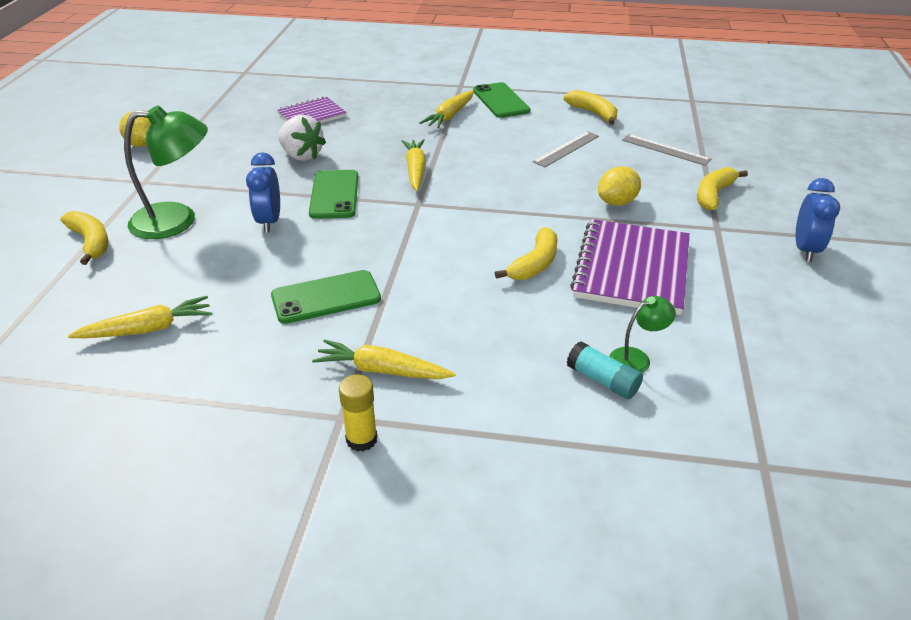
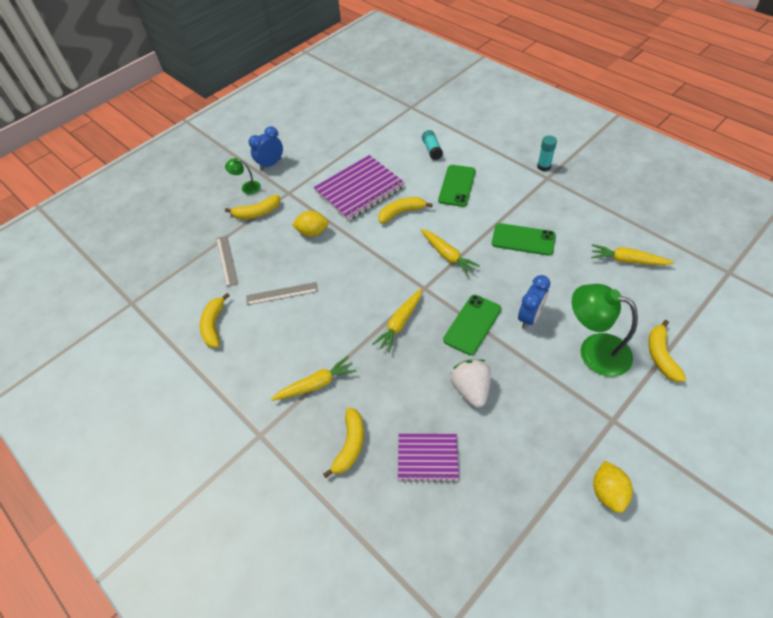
camera: 140 degrees left, 15 degrees up
(361, 439) = (544, 166): yellow glue stick -> turquoise glue stick
(382, 102) = (350, 445): none -> yellow banana
(382, 370) = (518, 189): yellow carrot -> yellow carrot (447, 255)
(500, 101) = (256, 385): green phone -> green phone (457, 186)
(637, 358) = (409, 152): green lamp -> green lamp (247, 187)

